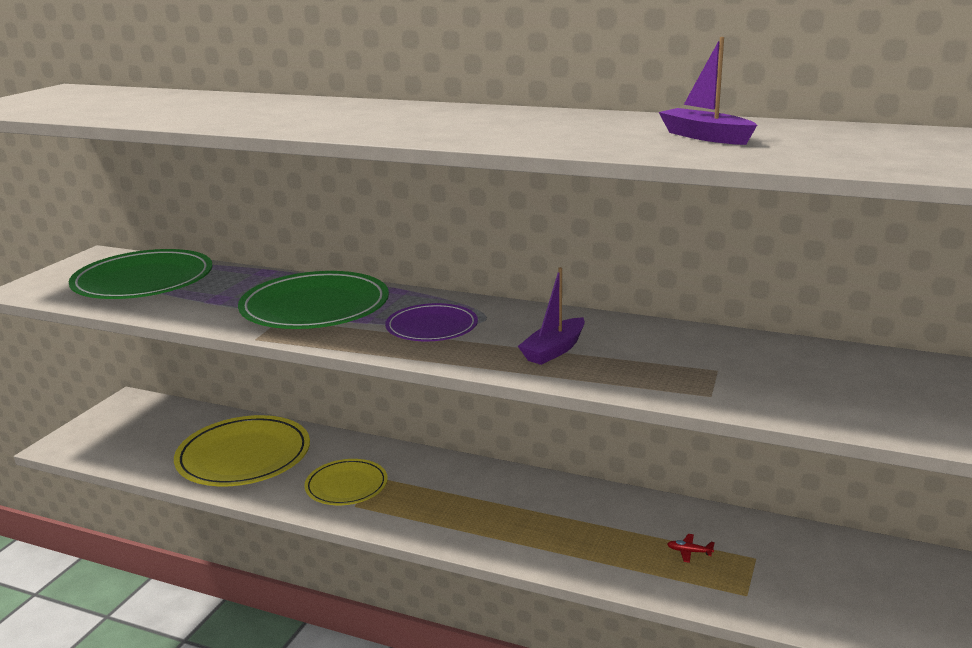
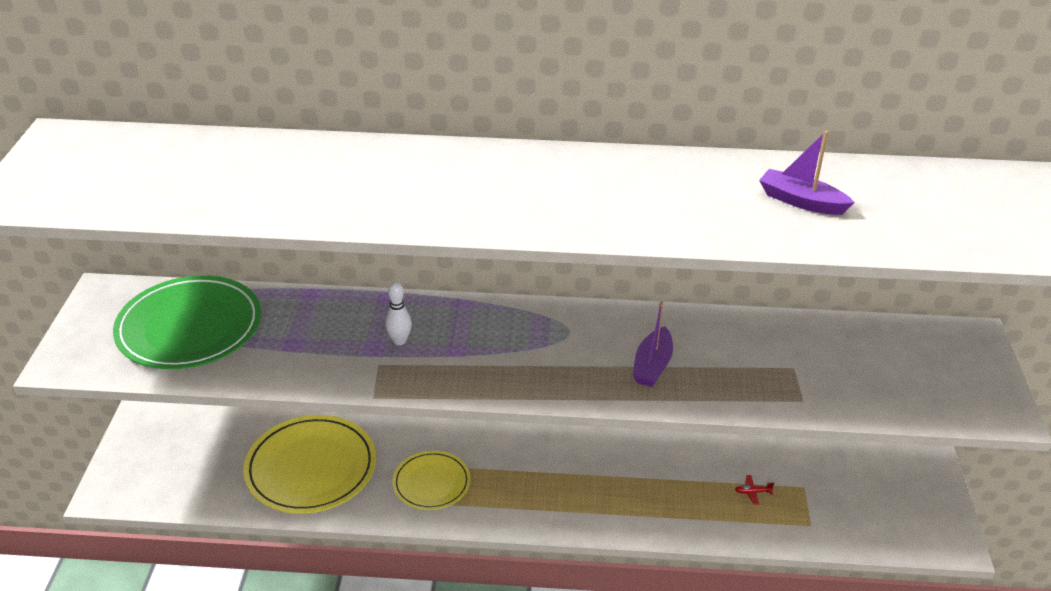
camera: 20 degrees left, 15 degrees up
(315, 307) = (399, 341): green plate -> white bowling pin
(432, 327) = (528, 352): purple plate -> none

